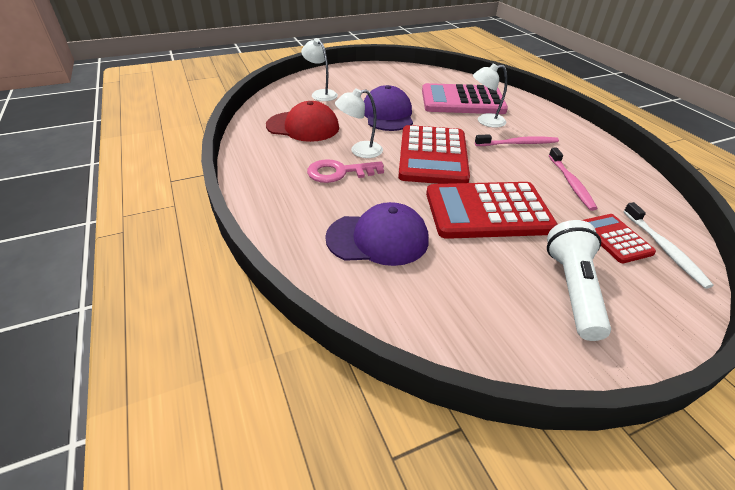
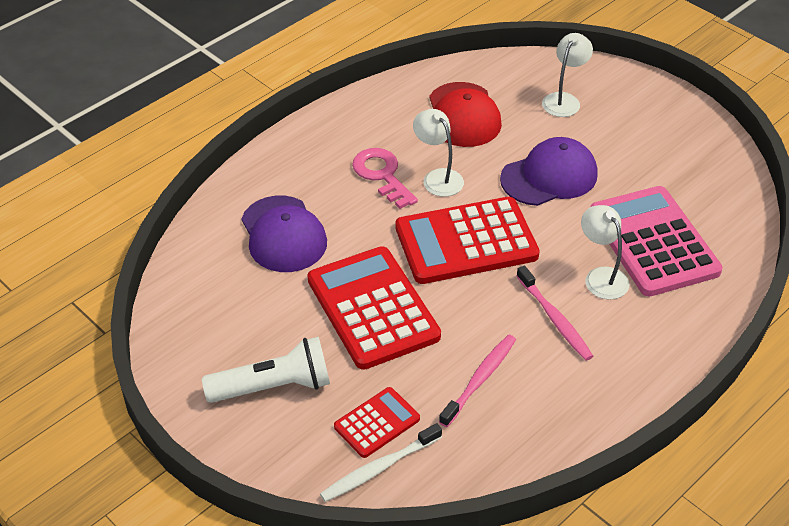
camera: 70 degrees right, 5 degrees up
(570, 183) = (479, 380): pink toothbrush -> pink toothbrush turned 150 degrees clockwise

